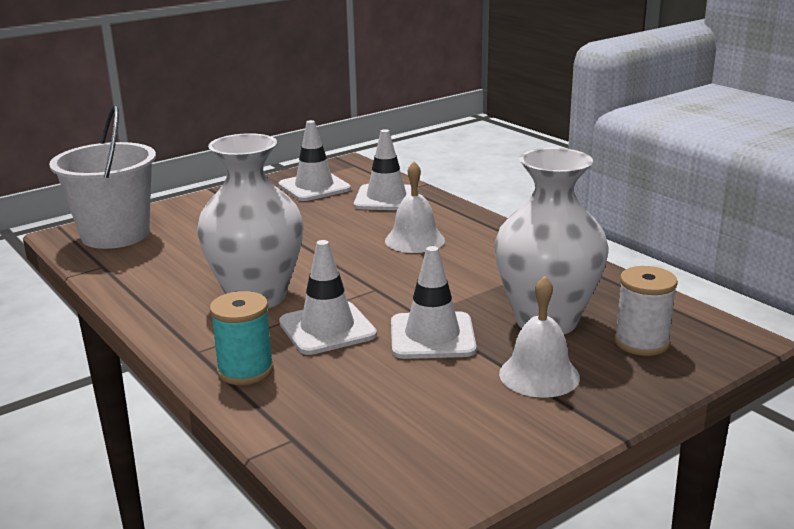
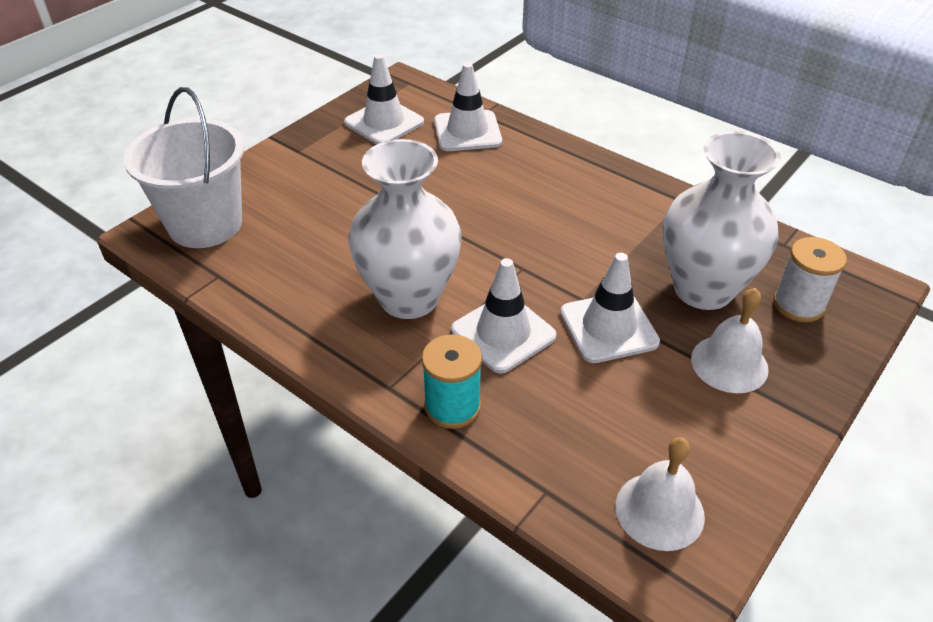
camera: 15 degrees left, 20 degrees up
(414, 240) = (526, 191): white bell -> white bell (659, 510)

